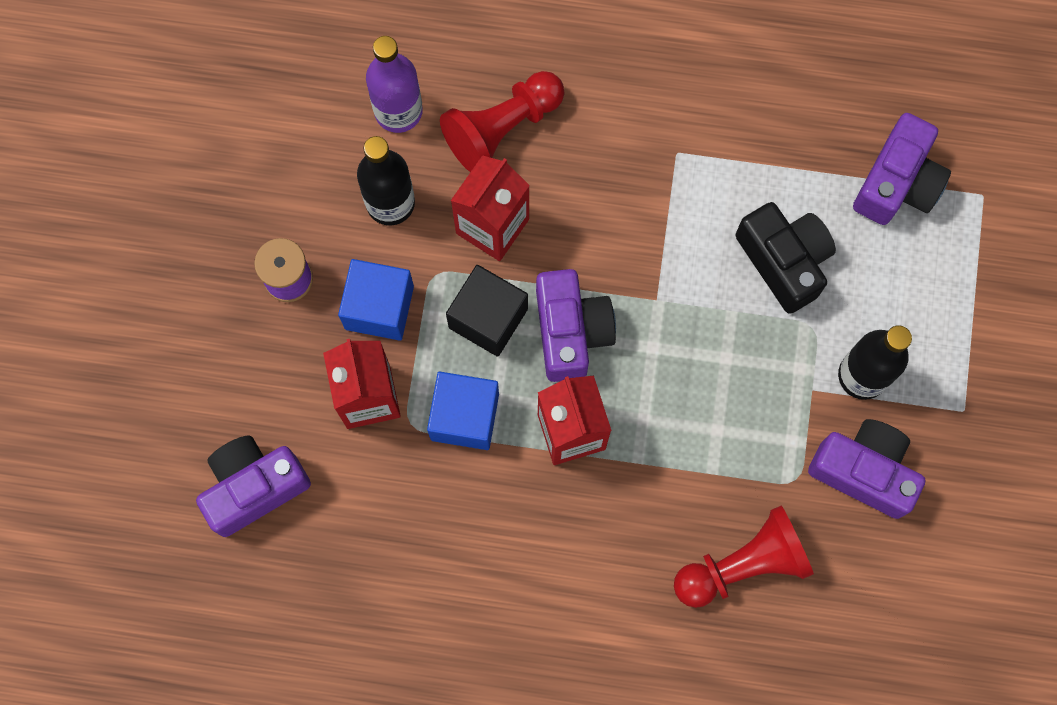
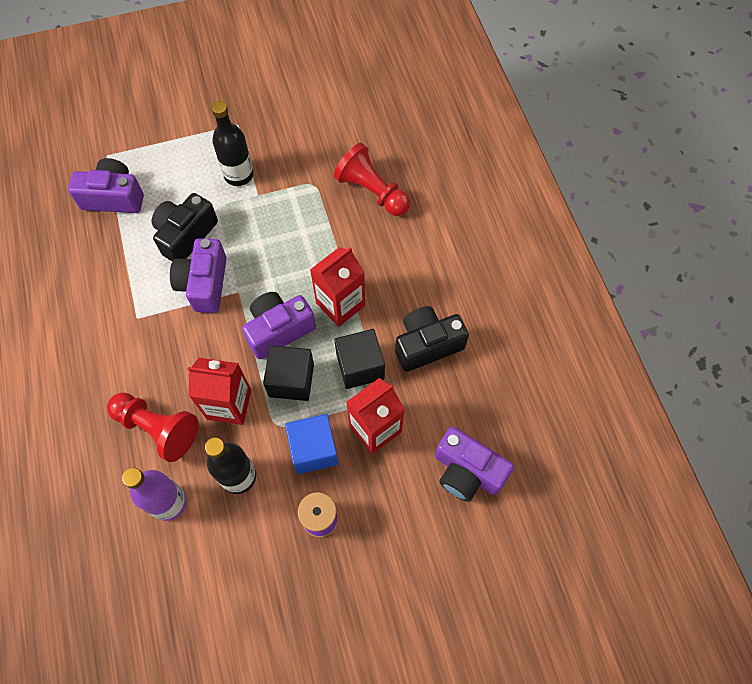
camera: 115 degrees left, 10 degrees down
(452, 523) = (427, 344): none -> black camera
(464, 416) = (360, 366): blue cube -> black cube
(864, 471) = (292, 156): purple camera -> purple camera (204, 284)

